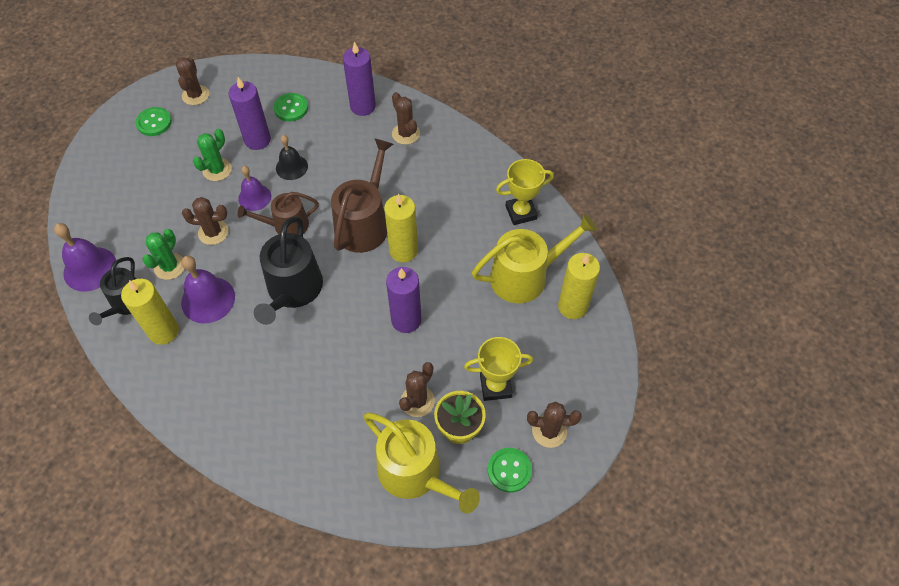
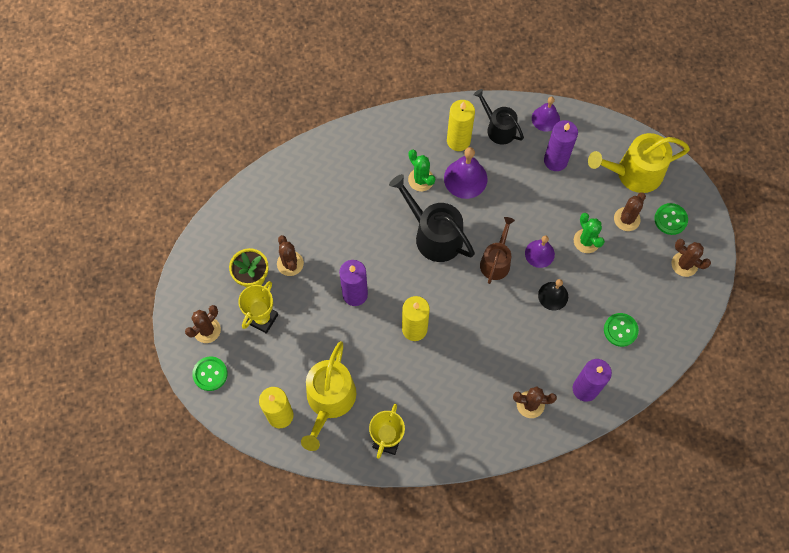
camera: 125 degrees right, 10 degrees up
(90, 268) = (545, 118): purple bell -> purple bell, size x0.66
(169, 266) = (512, 167): green cactus -> green cactus (421, 179)
(213, 232) = (524, 209): brown cactus -> brown cactus (627, 219)
(257, 140) = (600, 286): purple candle -> purple candle (555, 160)
(364, 223) = (459, 316): brown watering can -> none
(415, 473) = (244, 232): yellow watering can -> yellow watering can (634, 173)
(509, 470) = (202, 287): green button -> green button (210, 374)

